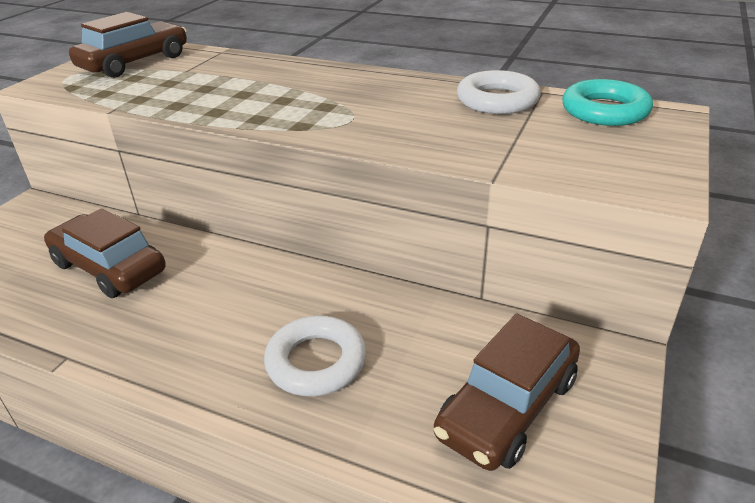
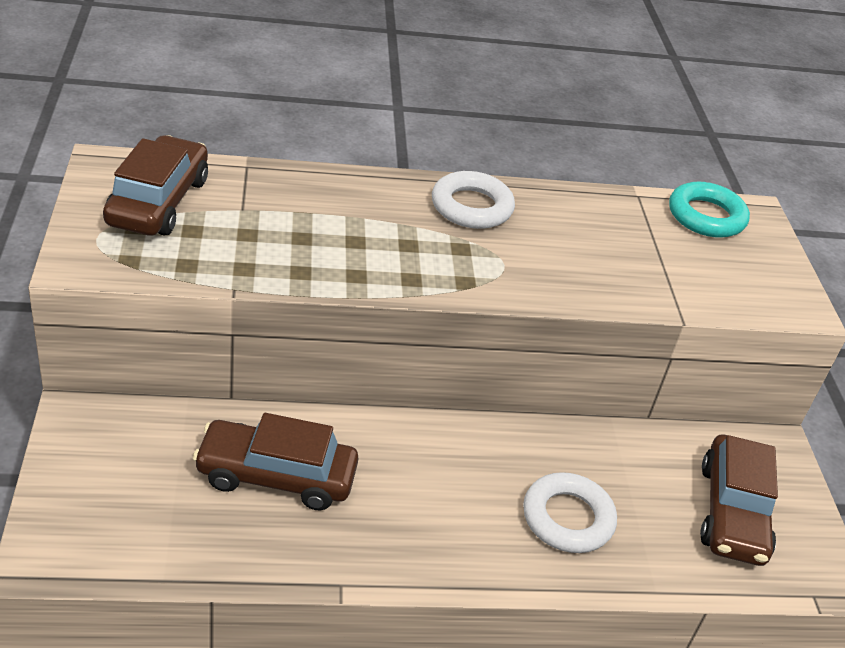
camera: 35 degrees left, 5 degrees up
(497, 100) = (610, 214): white ring -> white ring (471, 207)

